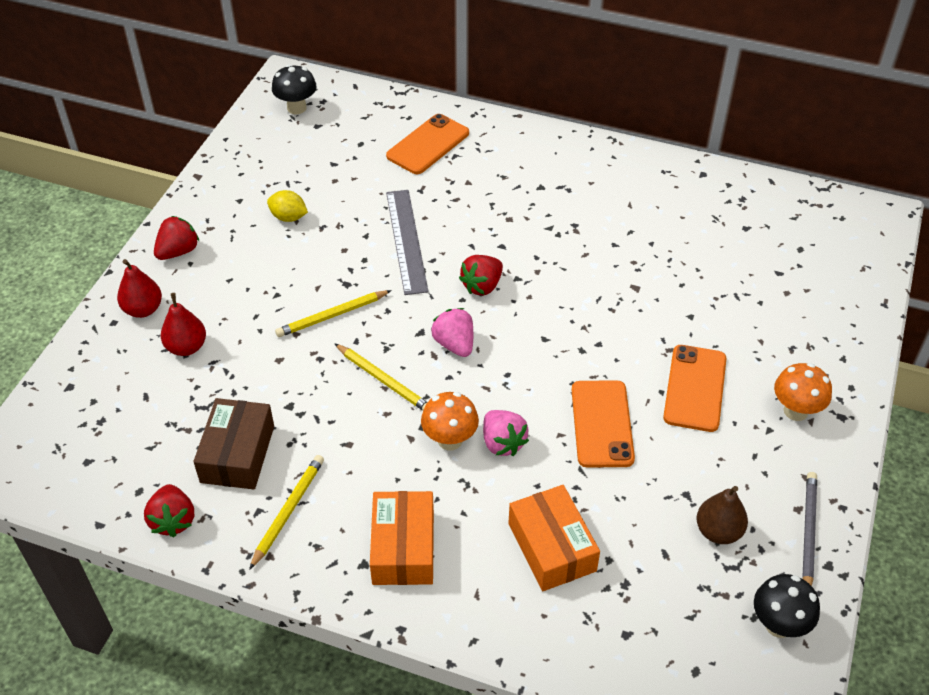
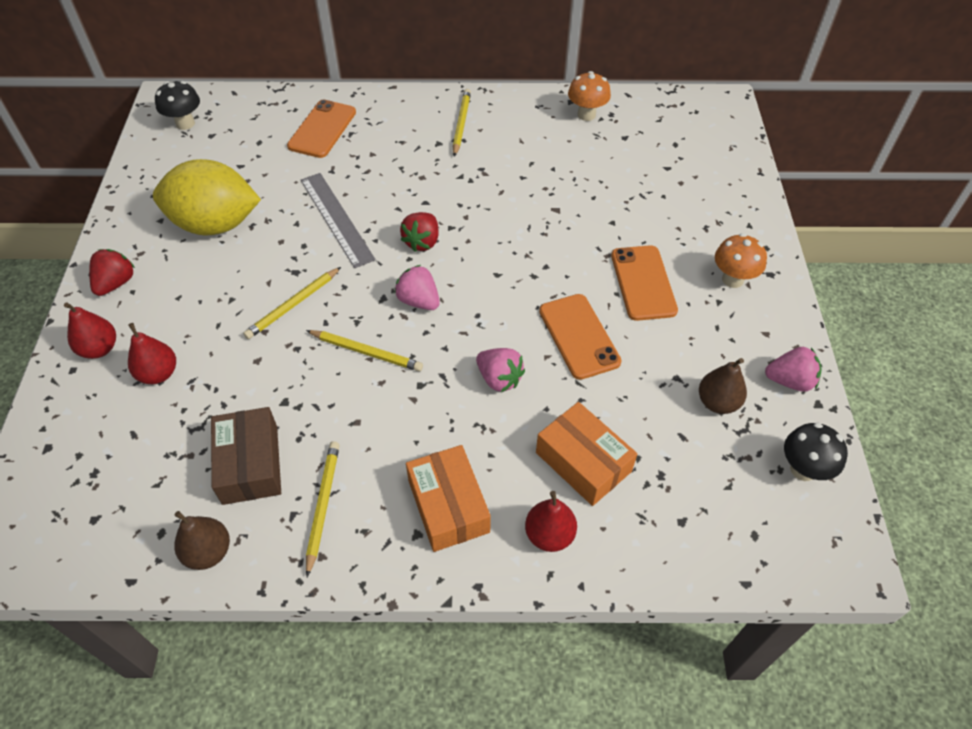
camera: 20 degrees left, 5 degrees up
(173, 520) = (208, 552): red strawberry -> brown pear
(288, 217) = (215, 224): yellow lemon -> yellow lemon, size x2.38
(450, 440) = (450, 390): orange mushroom -> orange mushroom (586, 115)
(488, 604) = (549, 535): none -> red pear
(573, 172) = (461, 124): none -> yellow pencil
(808, 533) = (790, 381): grey pencil -> pink strawberry

